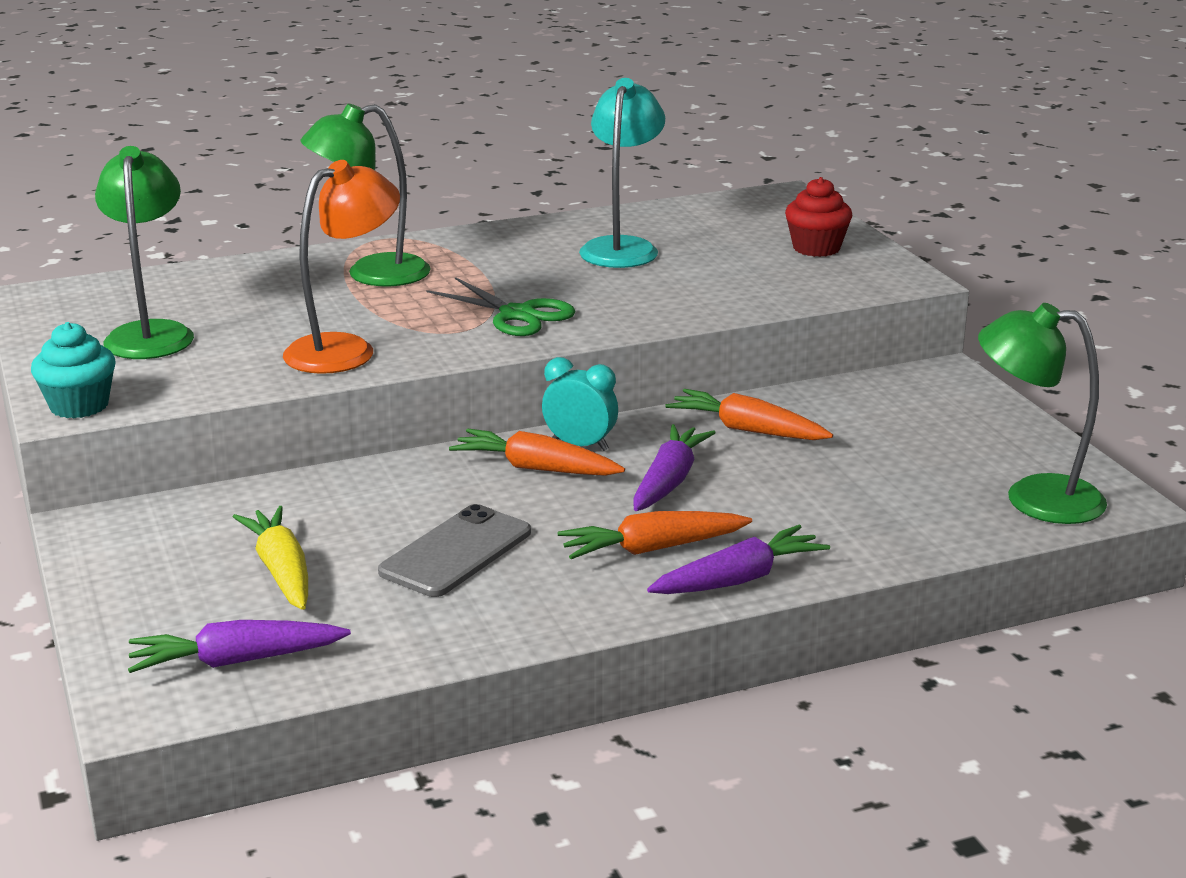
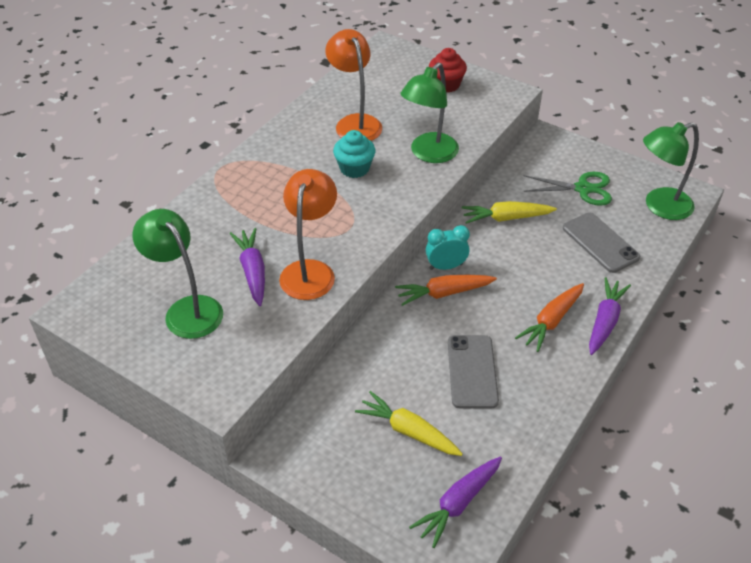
camera: 35 degrees left, 20 degrees up
(79, 406) = (221, 389): turquoise cupcake -> turquoise cupcake (354, 168)
(371, 274) = (250, 202): green lamp -> green lamp (429, 154)
(517, 314) = (364, 201): green scissors -> green scissors (583, 189)
(622, 247) = (355, 123): turquoise lamp -> orange lamp
(669, 481) = (510, 271): purple carrot -> purple carrot (252, 271)
(747, 430) = (506, 218): orange carrot -> yellow carrot
(863, 501) = (600, 243): none -> grey phone

